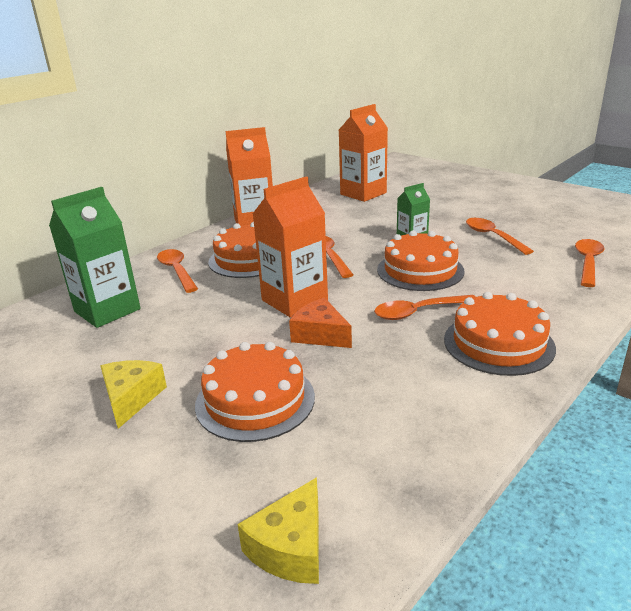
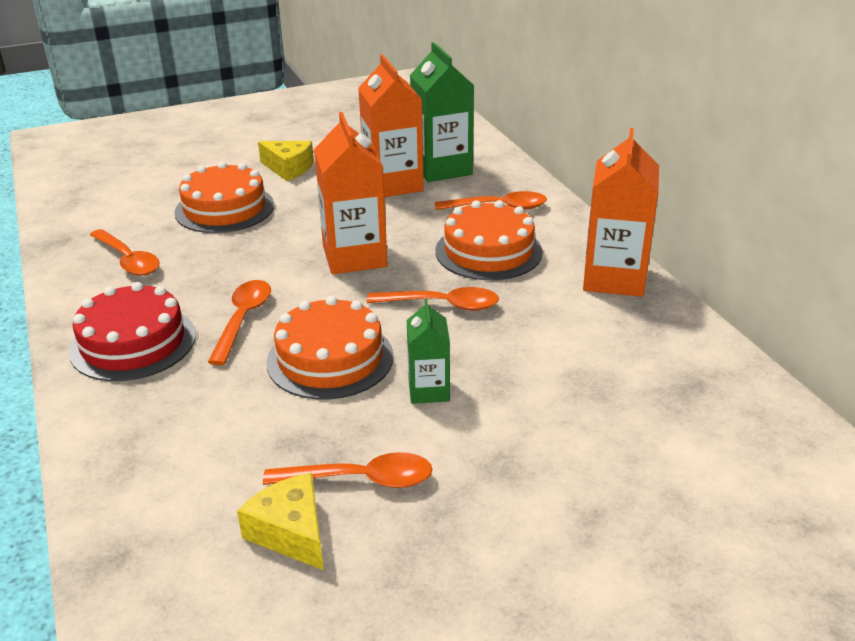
camera: 115 degrees right, 5 degrees up
(291, 547) = (90, 196): yellow cheese -> yellow cheese (291, 532)
(320, 335) = (274, 254): orange cheese -> none
(363, 193) = (691, 419): orange carton -> orange carton (393, 184)
(498, 343) = (133, 343): orange cake -> red cake
(587, 262) = (176, 528): orange spoon -> orange spoon (128, 260)

